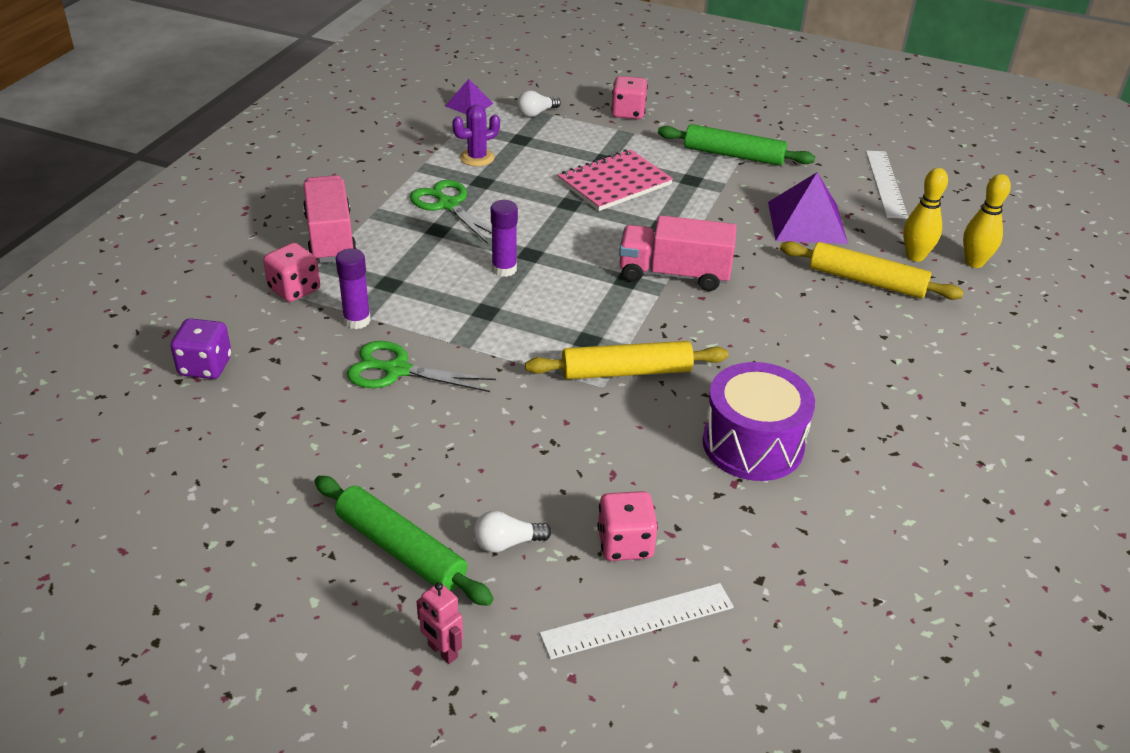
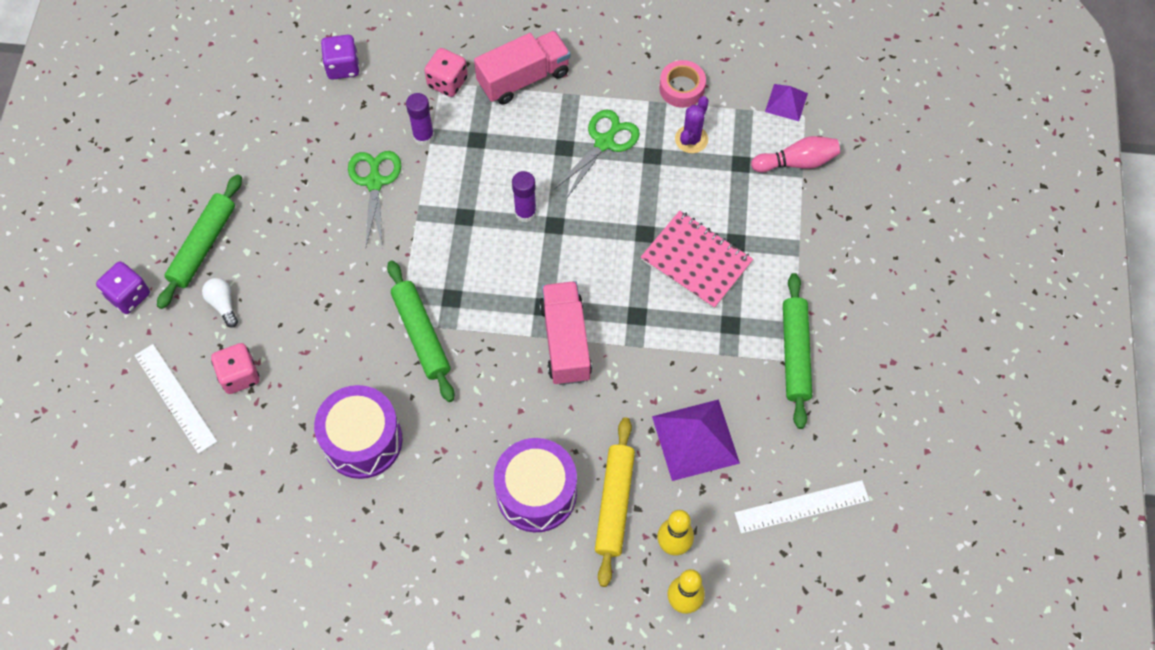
camera: 75 degrees right, 25 degrees up
(415, 151) = (681, 88): none -> pink tape
(442, 651) = (129, 295): pink robot -> purple dice
(477, 158) = (691, 139): purple cactus -> purple cactus turned 75 degrees clockwise
(536, 113) = (797, 162): white light bulb -> pink bowling pin
(626, 372) = (421, 335): yellow rolling pin -> green rolling pin
(628, 113) = (837, 241): pink dice -> none
(846, 327) = (536, 493): none -> purple drum

